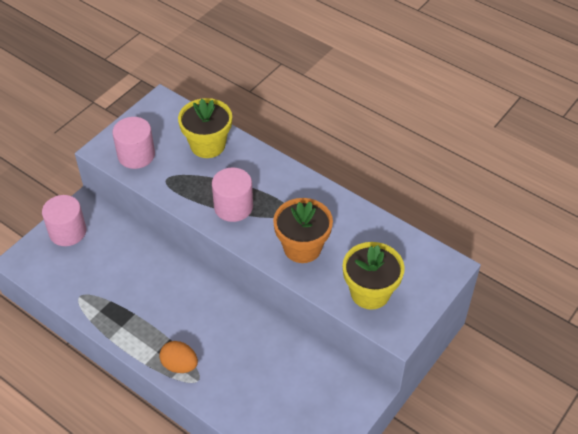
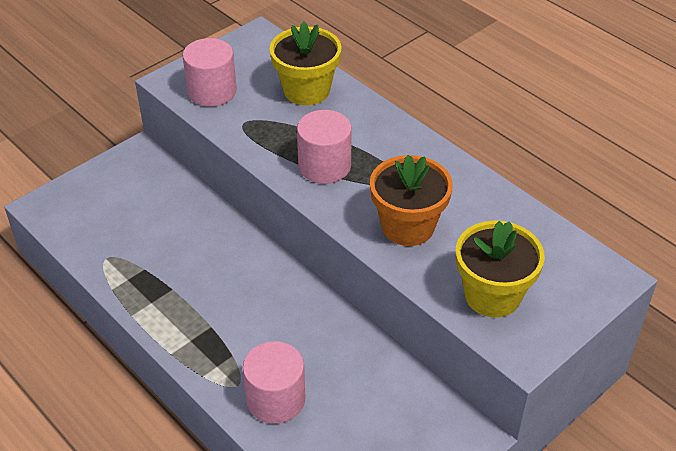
camera: 10 degrees right, 5 degrees down
(67, 232) = (111, 180): pink cylinder -> pink cylinder (275, 399)
(180, 365) = (217, 362): orange egg -> none

